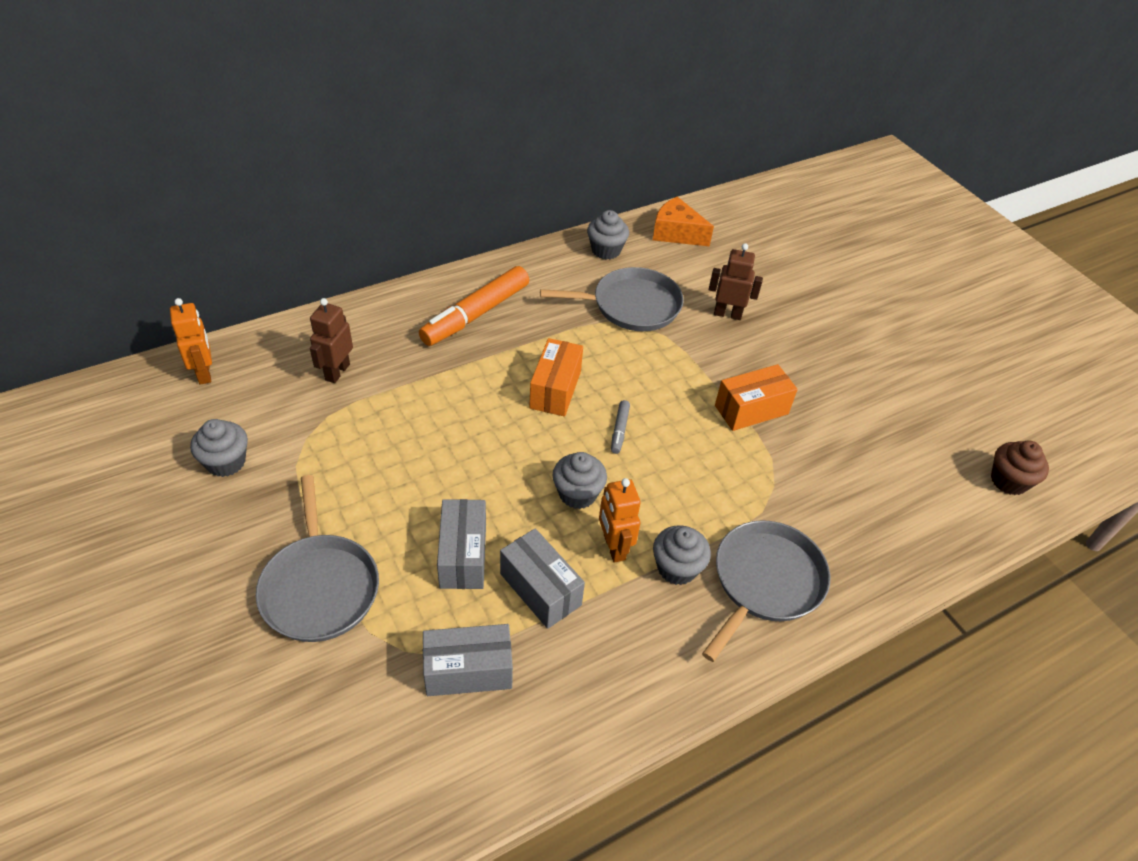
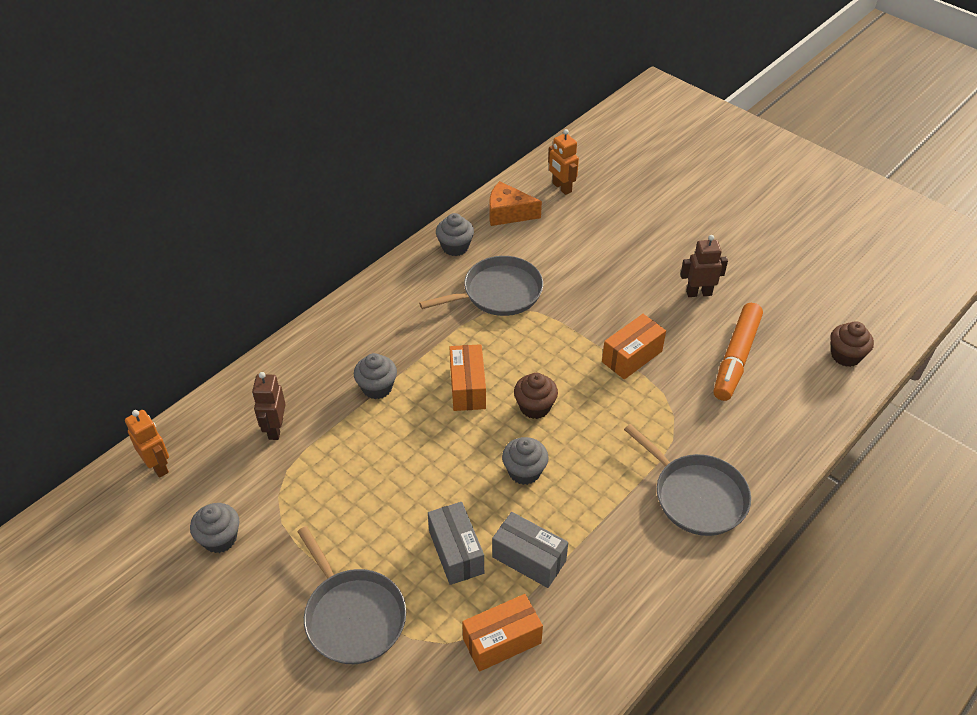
camera: 15 degrees left, 0 degrees up
(468, 671) = (502, 641): grey box -> orange box
(476, 314) = (370, 340): orange marker -> orange marker (736, 358)
(613, 547) = (571, 506): orange robot -> orange robot (561, 187)
(619, 430) = (535, 407): grey marker -> brown cupcake
(677, 568) = (626, 507): grey cupcake -> grey cupcake (377, 387)
(727, 314) = (580, 277): brown robot -> brown robot (699, 293)
(765, 582) = (696, 496): grey pan -> grey pan turned 120 degrees clockwise

